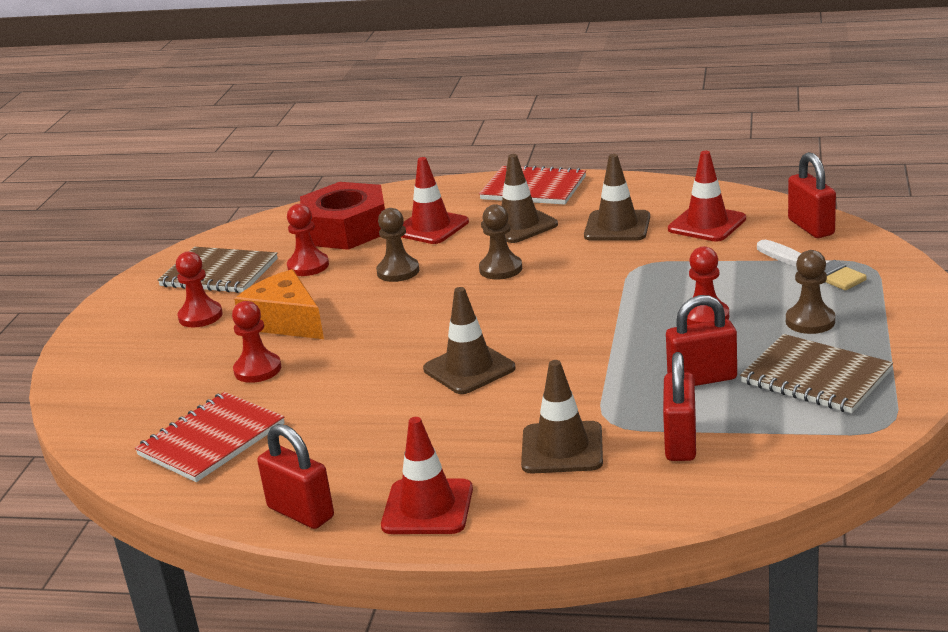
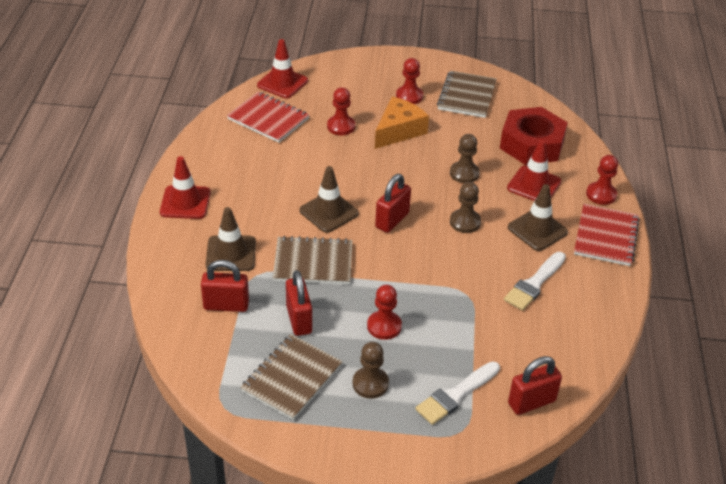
camera: 80 degrees right, 15 degrees up
(301, 512) = (192, 158): red padlock -> red padlock (392, 220)
(308, 266) = (474, 132): red pawn -> red pawn (601, 194)
(582, 375) = (313, 262): none -> brown notebook
(617, 226) = (534, 284): brown traffic cone -> white brush
(707, 224) = (538, 336): red traffic cone -> red traffic cone (282, 83)

